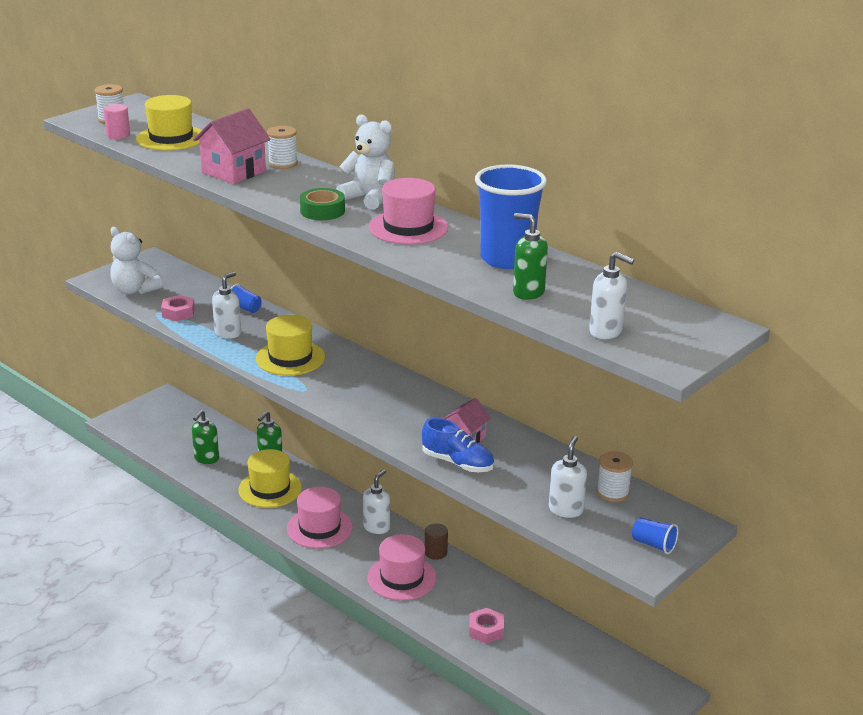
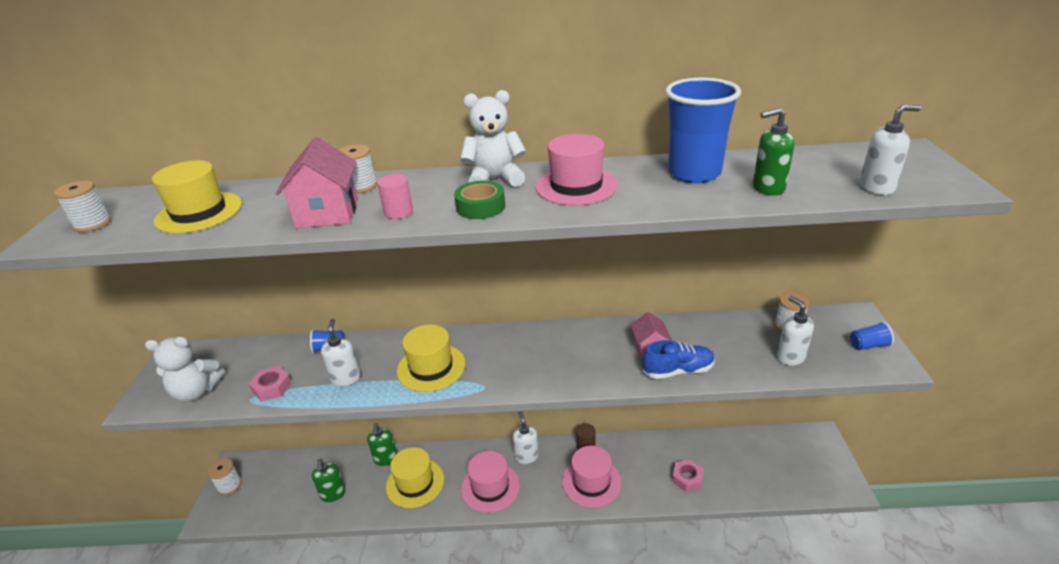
camera: 40 degrees left, 5 degrees up
(118, 135) = (127, 235): pink cylinder -> pink cylinder (398, 212)
(149, 409) = (229, 485): none -> white spool

